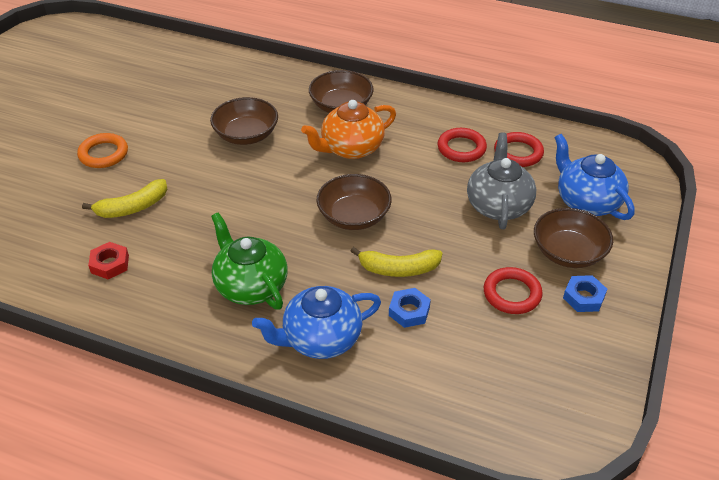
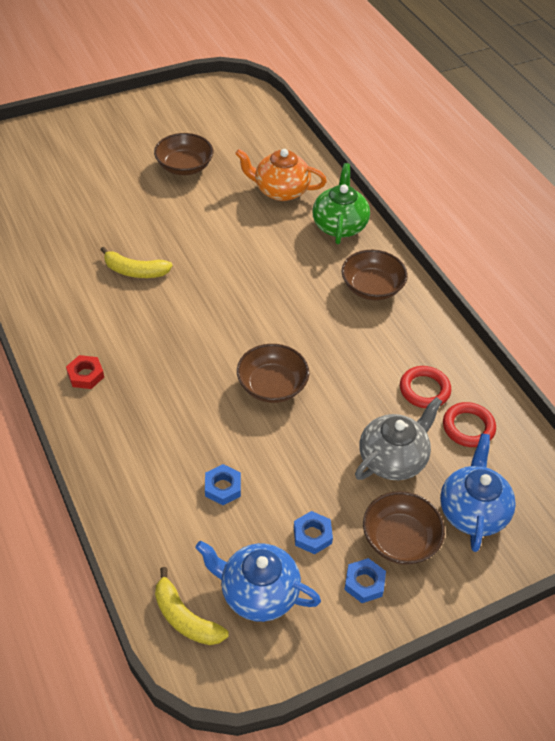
camera: 40 degrees right, 5 degrees up
(103, 154) = (161, 216): orange ring -> none
(110, 264) = (78, 304): red nut -> red nut (85, 375)
(246, 135) = (272, 265): brown bowl -> brown bowl (184, 166)
(250, 286) = (143, 385): green teapot -> green teapot (339, 225)
(320, 339) = (142, 459): blue teapot -> blue teapot (258, 593)
(351, 148) = (336, 329): orange teapot -> orange teapot (280, 190)
(398, 269) = (254, 450): yellow banana -> yellow banana (185, 618)
(512, 294) = (312, 535): red ring -> blue nut

